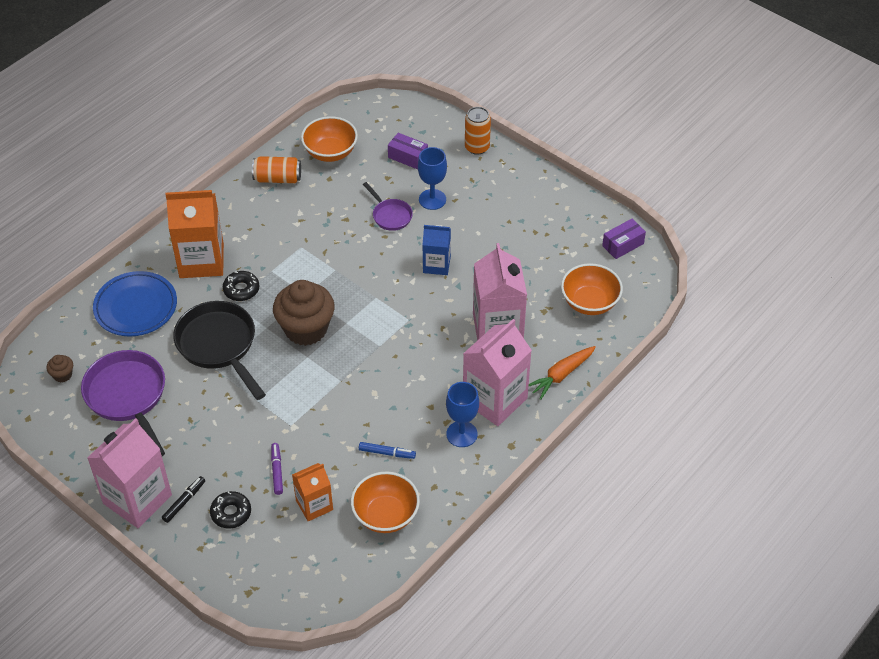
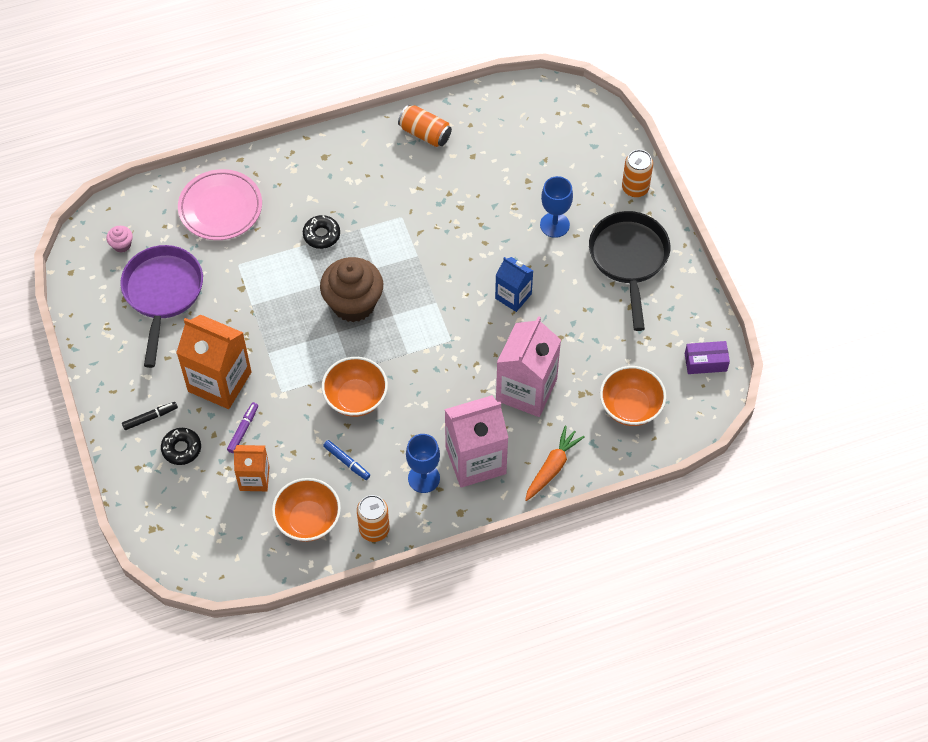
camera: 30 degrees right, 10 degrees up
(62, 375) = (122, 245): brown cupcake -> pink cupcake
(136, 307) = (220, 208): blue plate -> pink plate
(137, 499) = (114, 395): pink carton -> none
(201, 261) = (304, 188): orange carton -> orange carton (219, 382)
(219, 346) = (268, 282): black pan -> black pan (629, 259)
(330, 152) = (491, 128): orange bowl -> orange bowl (356, 398)
(390, 215) = (504, 223): purple pan -> none
(408, 157) = (561, 167): purple box -> none
(448, 494) = (374, 529): none -> orange can
(561, 375) = (552, 467): orange carrot -> orange carrot turned 135 degrees clockwise

